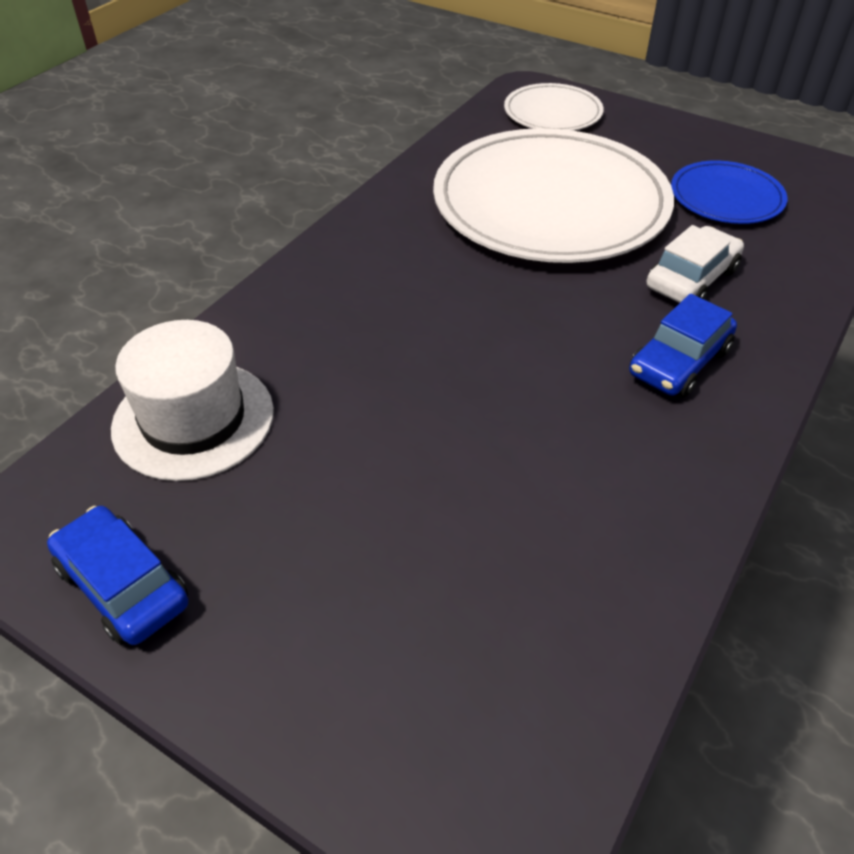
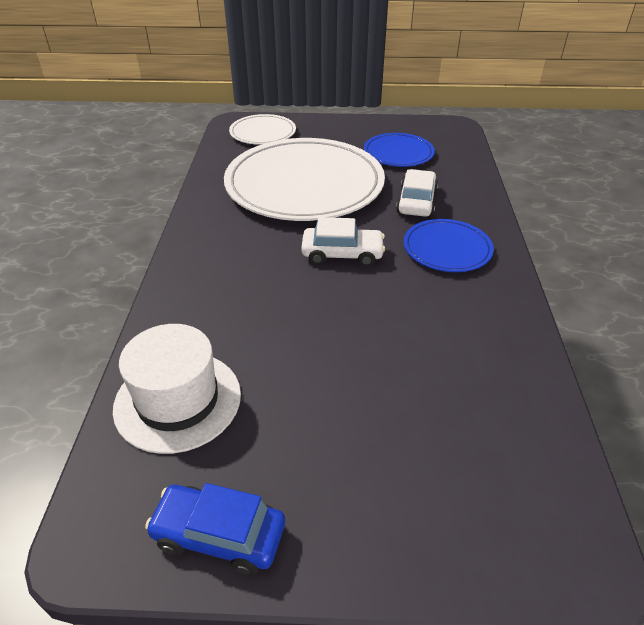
camera: 30 degrees left, 5 degrees down
(523, 316) = (342, 254): none -> white car
(679, 362) = (447, 249): blue car -> blue plate

